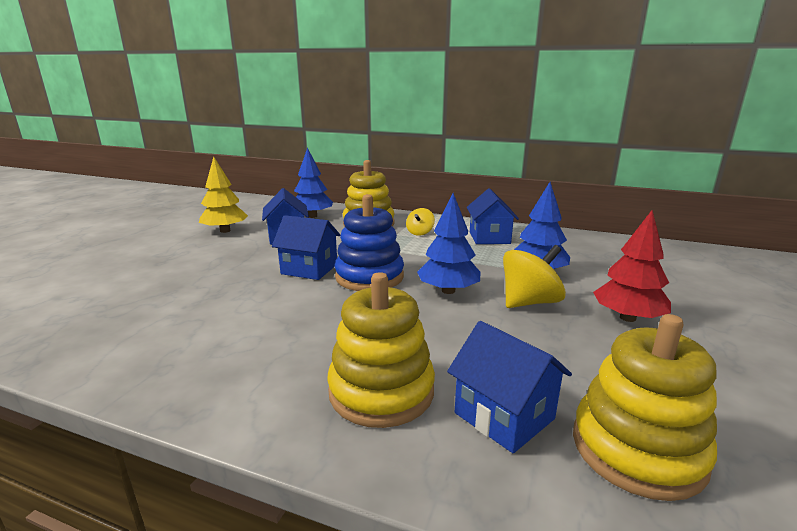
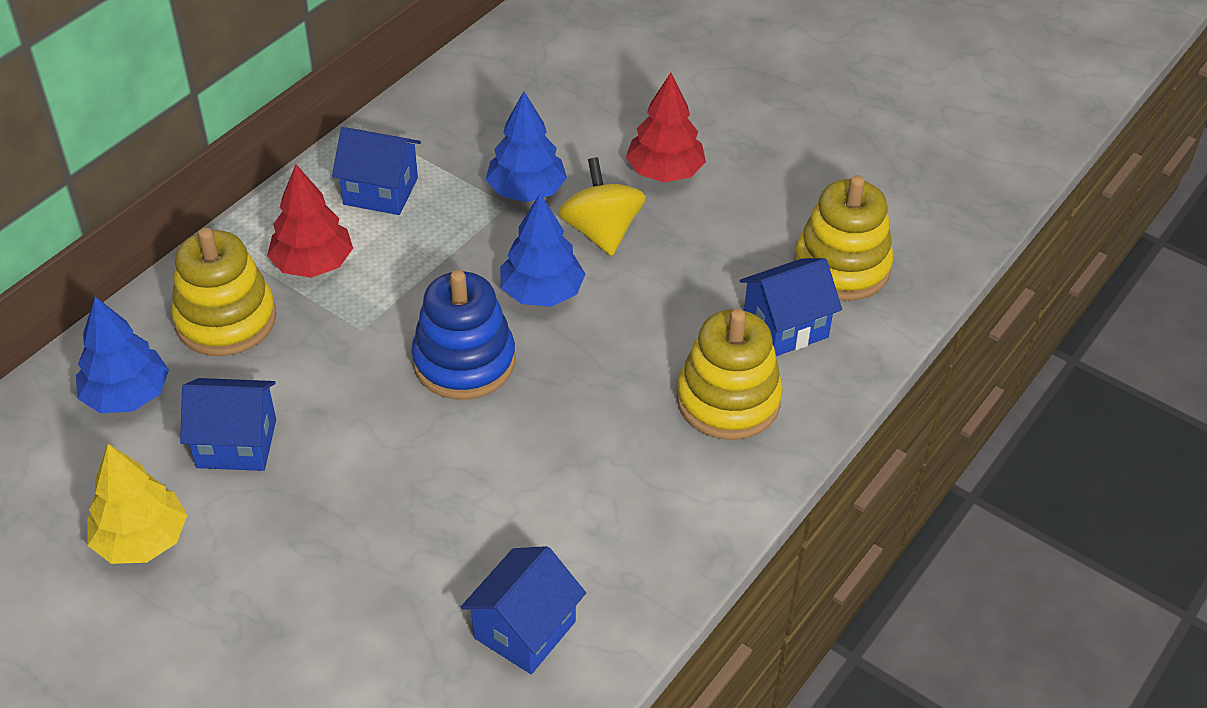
camera: 75 degrees left, 25 degrees up
(309, 269) = (403, 426): blue house -> blue house (524, 630)
(420, 233) = (313, 264): yellow spinning top -> red tree

